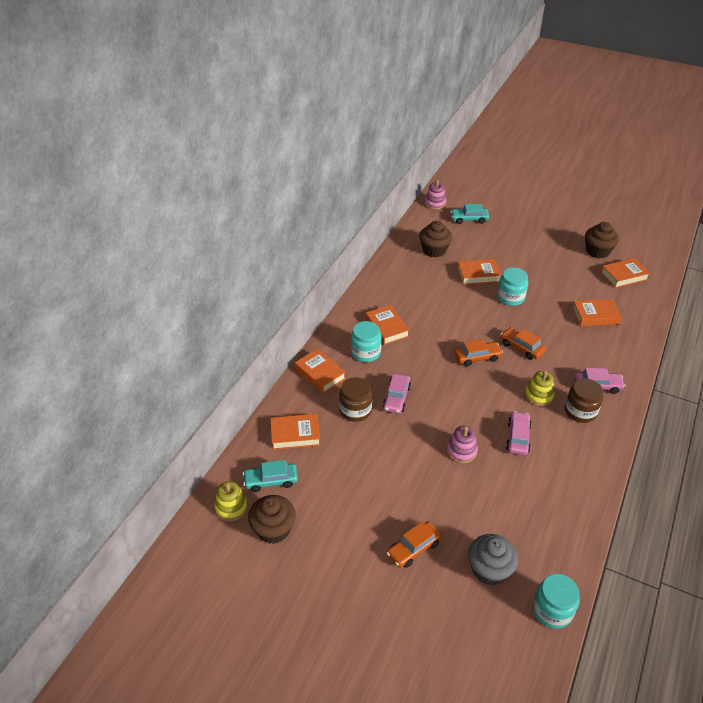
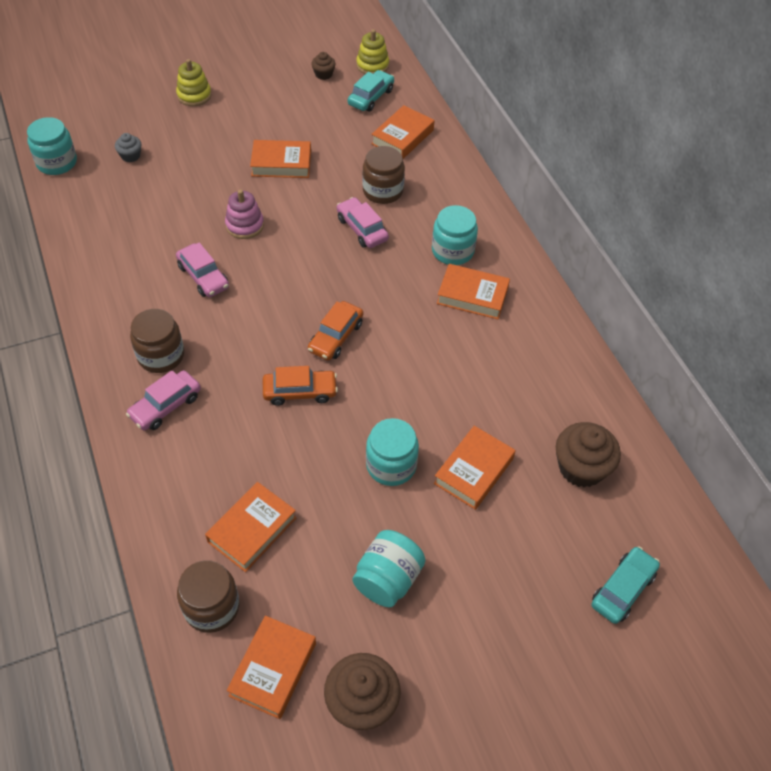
camera: 130 degrees right, 10 degrees up
(273, 529) = (323, 74): brown cupcake -> brown cupcake, size x0.52
(320, 374) = (461, 198): orange book -> orange book (281, 164)
(413, 548) = (205, 130): orange car -> none
(435, 203) = (713, 580): pink stacking toy -> none
(489, 569) = (130, 156): grey cupcake -> grey cupcake, size x0.52
(538, 395) = (223, 340): yellow stacking toy -> yellow stacking toy (194, 95)
(553, 270) = (388, 579): none -> turquoise jar
(634, 305) = (211, 607): none -> brown jar

